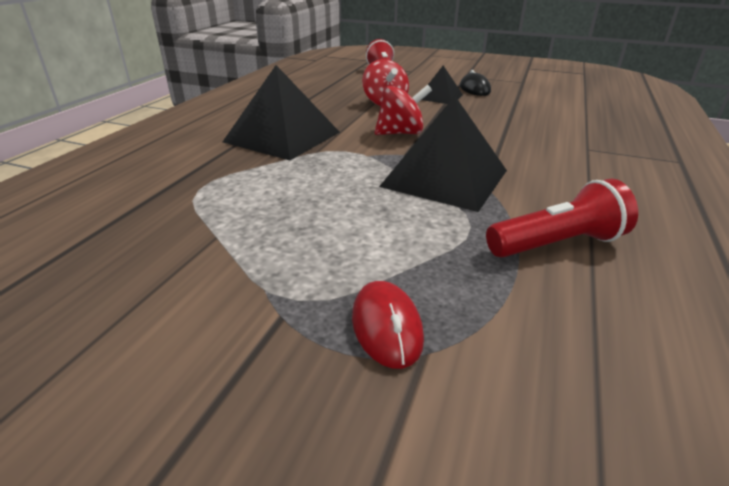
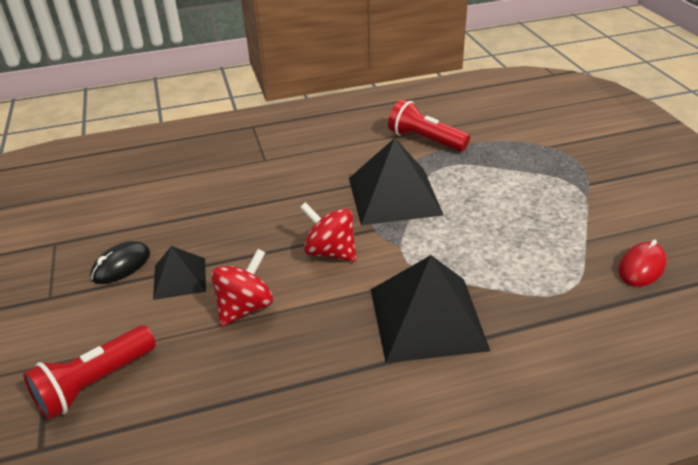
camera: 125 degrees left, 5 degrees up
(386, 327) = (551, 158): red mouse -> red mouse (641, 267)

